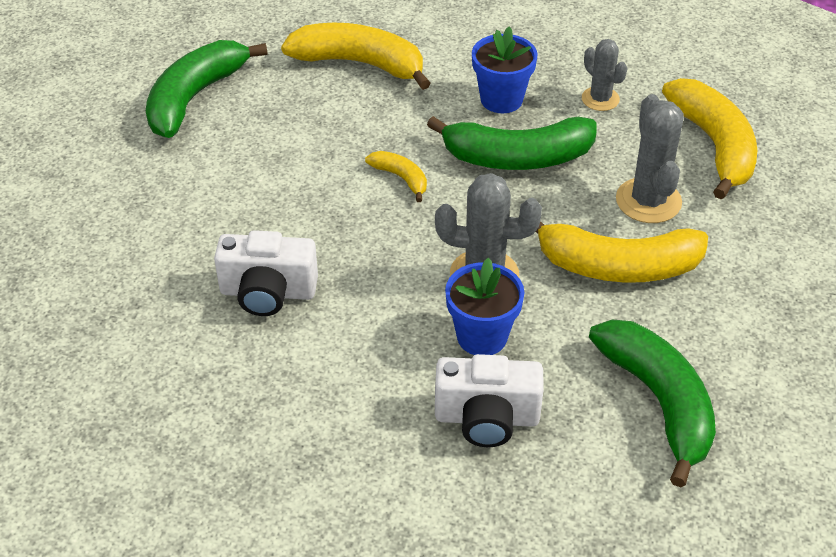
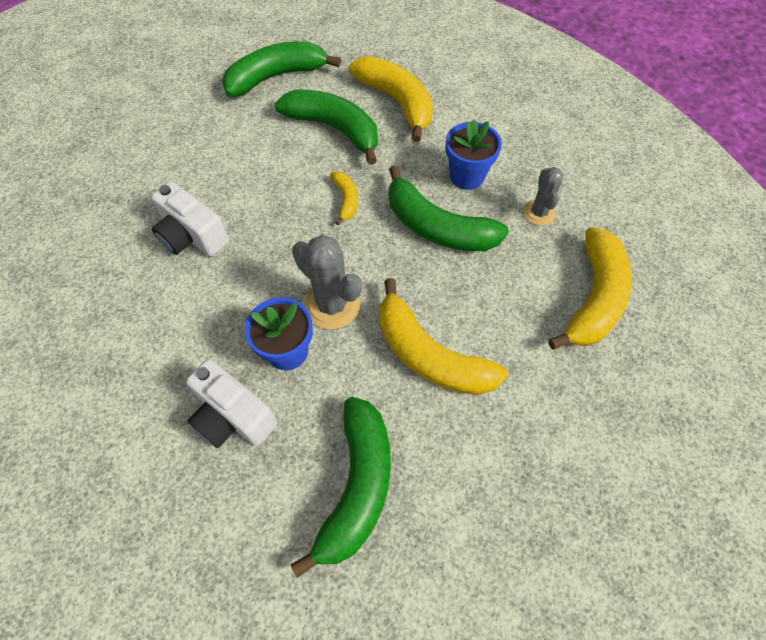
camera: 35 degrees right, 15 degrees up
(318, 119) = (334, 129): none -> green banana
(648, 201) = (500, 315): grey cactus -> none

